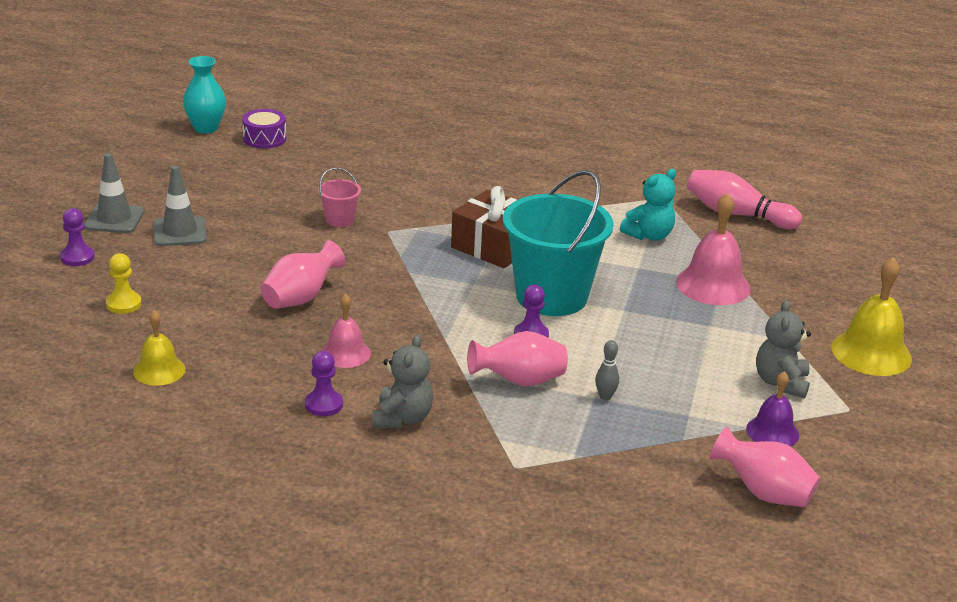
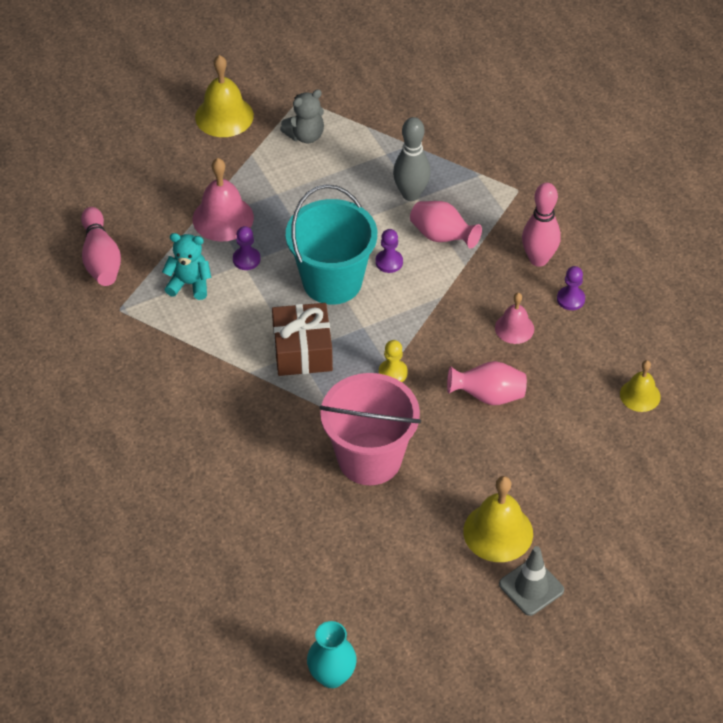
camera: 130 degrees left, 20 degrees up
(77, 257) = (598, 556): purple pawn -> purple pawn (246, 259)
(123, 304) = (609, 476): yellow pawn -> yellow pawn (393, 373)
(179, 232) = (498, 532): grey traffic cone -> yellow bell
(264, 138) = (302, 617): purple drum -> none
(339, 220) = (369, 458): pink bucket -> pink bucket, size x2.36
(402, 418) = (538, 259): grey teddy bear -> pink bowling pin
(605, 397) = (411, 194): grey bowling pin -> grey bowling pin, size x2.14
(764, 493) = (419, 95): pink vase -> none
(772, 432) = (360, 116): purple bell -> none

